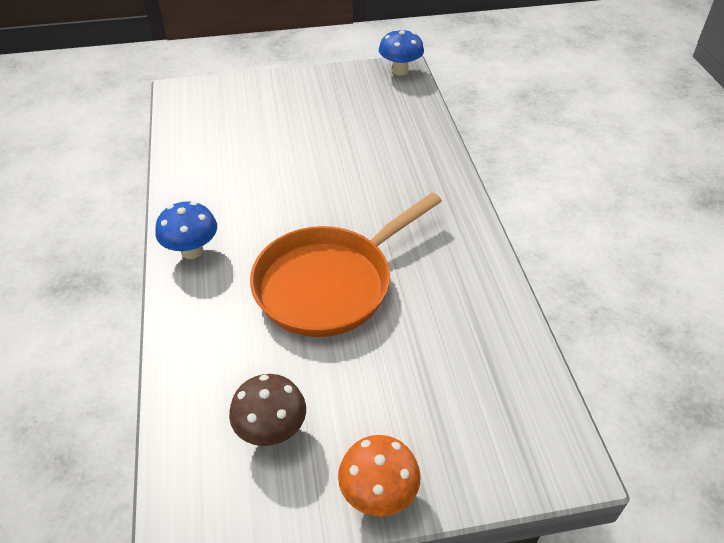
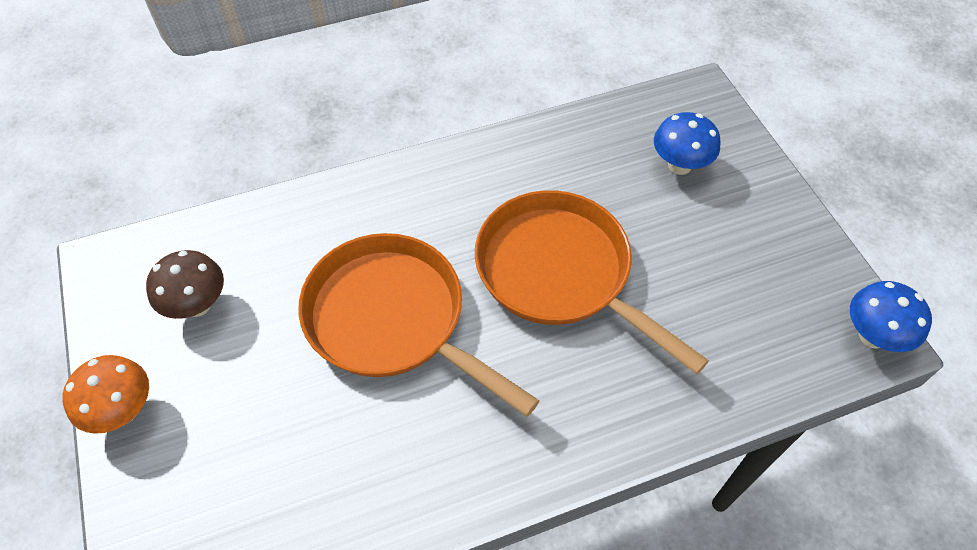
camera: 80 degrees right, 10 degrees up
(192, 251) = (424, 181): blue mushroom -> blue mushroom (679, 165)
(316, 185) = (560, 273): none -> orange pan

